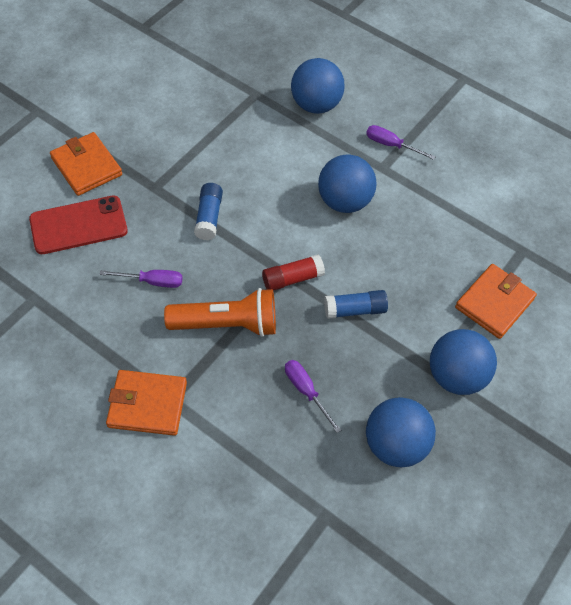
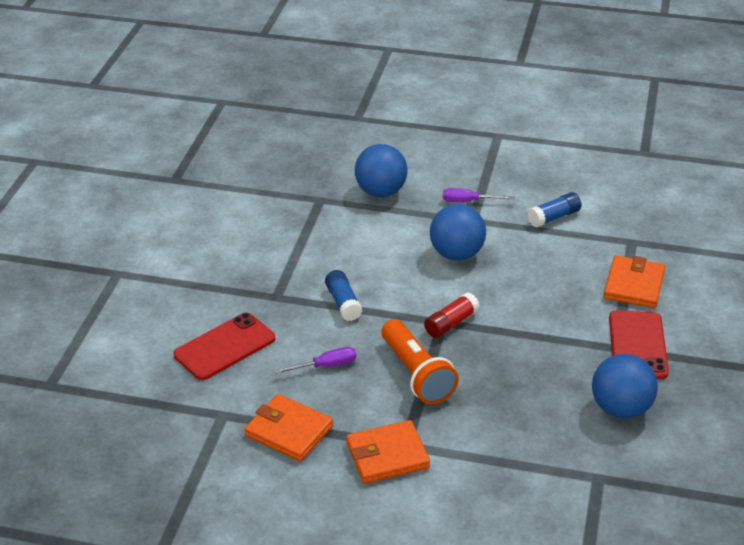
camera: 20 degrees left, 20 degrees down
(86, 166) = (199, 301): orange wallet -> orange wallet (289, 431)
(227, 324) = (416, 374): orange flashlight -> orange flashlight turned 90 degrees clockwise
(306, 391) = (520, 398): purple screwdriver -> none
(355, 310) = (521, 328): blue glue stick -> blue glue stick (554, 217)
(456, 376) = (637, 345): blue ball -> red phone

